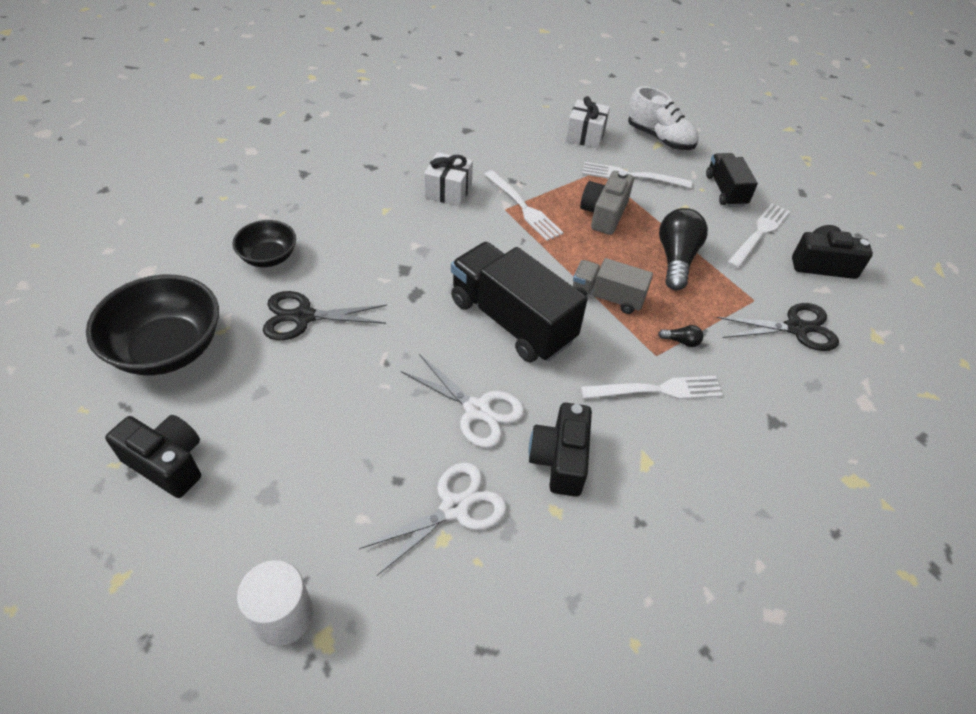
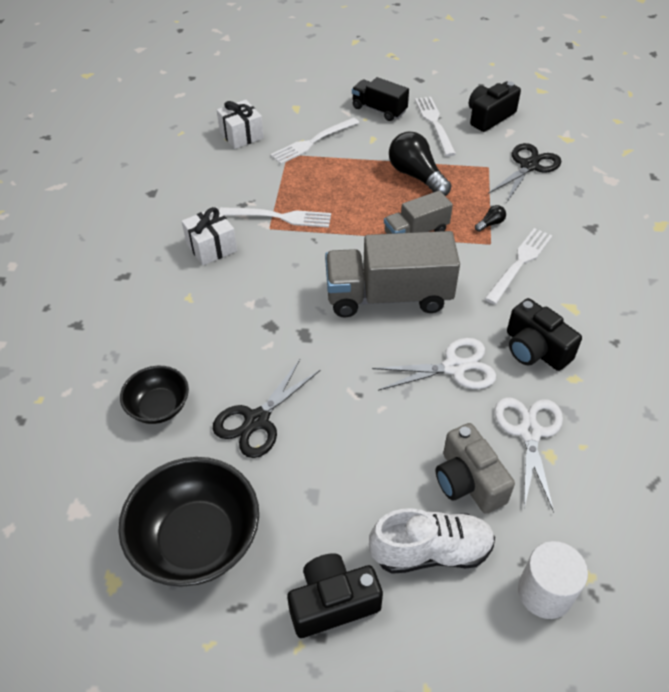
camera: 45 degrees left, 0 degrees up
(512, 321) = (388, 296): black truck -> grey truck
(604, 214) = (335, 181): grey camera -> grey camera (468, 481)
(659, 138) = (291, 102): white shoe -> white shoe (431, 551)

